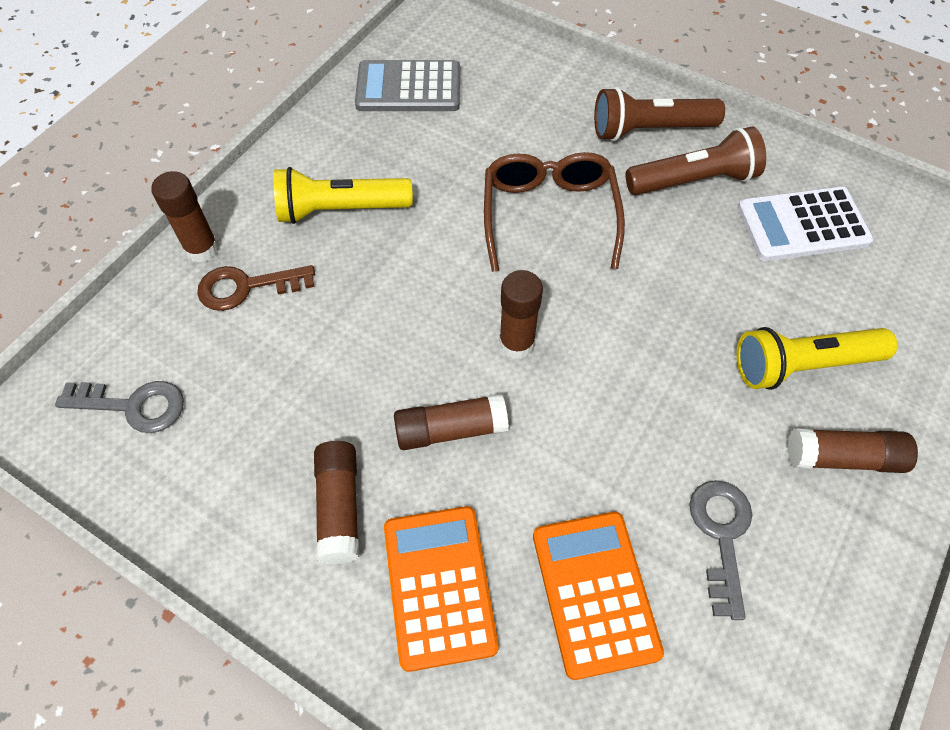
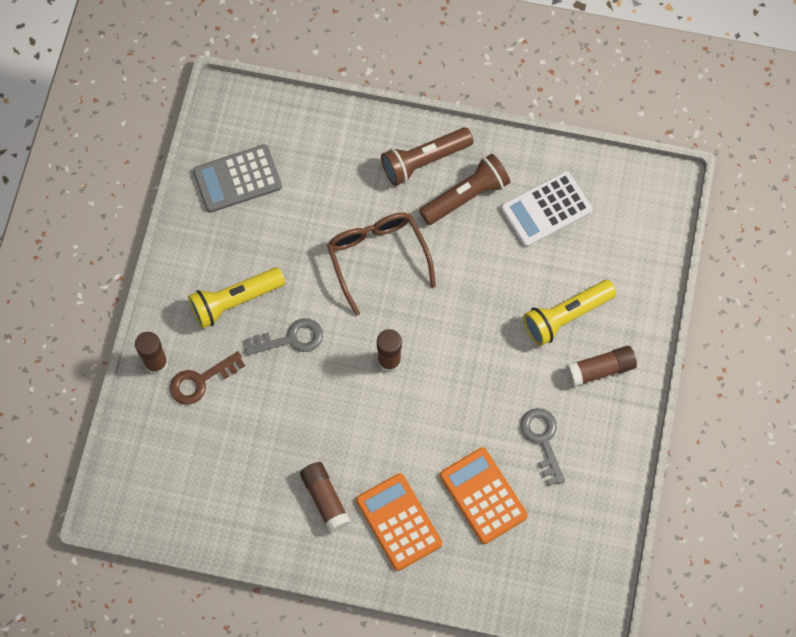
camera: 20 degrees left, 10 degrees up
(133, 405) = (172, 483): grey key -> grey key (290, 339)
(450, 429) = (370, 431): brown glue stick -> none

